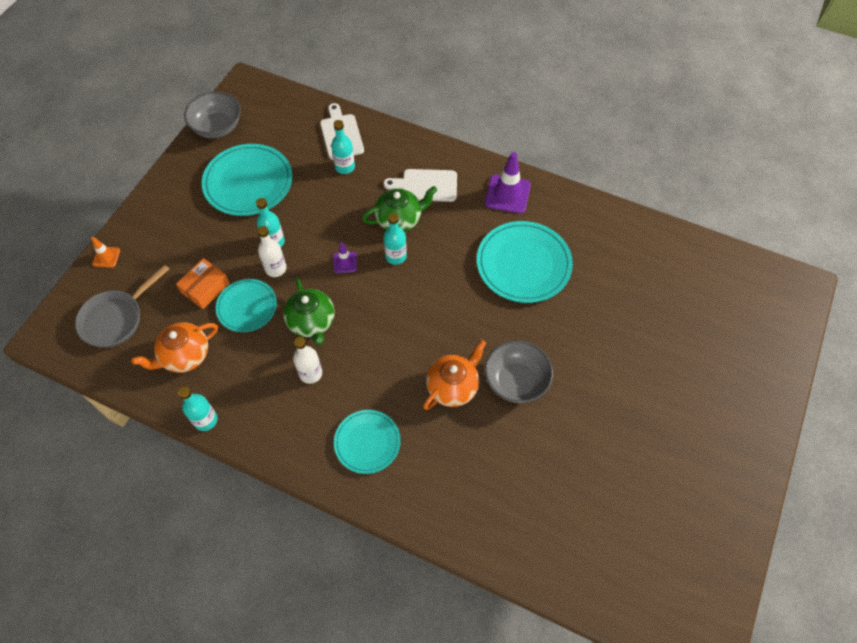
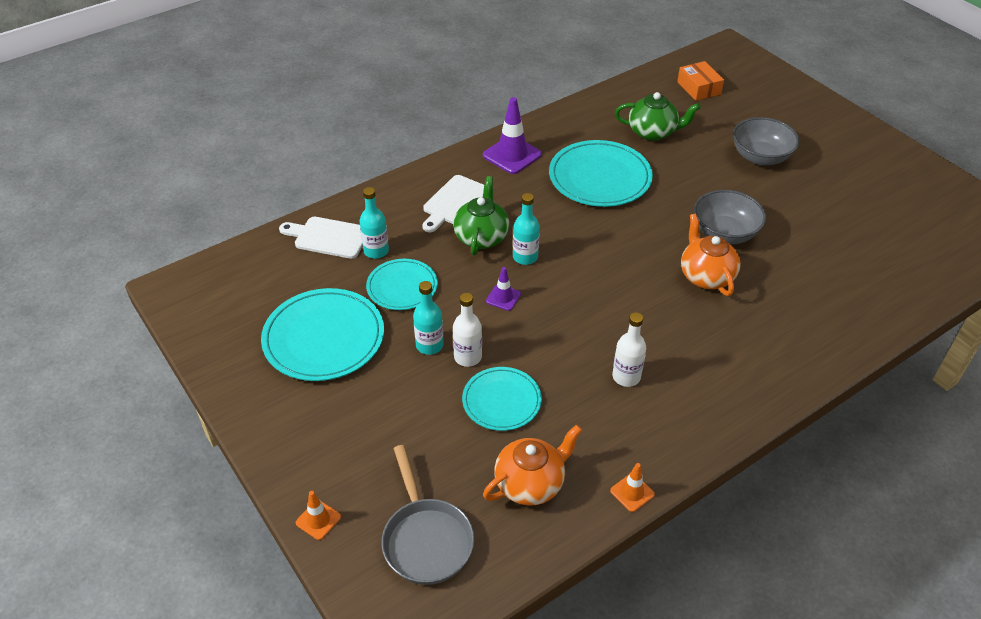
camera: 60 degrees left, 15 degrees down
(185, 356) = (530, 483): orange teapot -> orange teapot turned 120 degrees counterclockwise
(205, 288) = (446, 431): orange box -> orange box (698, 88)
(205, 420) = (632, 492): turquoise bottle -> orange traffic cone
(217, 127) = (212, 337): grey bowl -> grey bowl (760, 157)
(311, 322) = (561, 352): green teapot -> green teapot (653, 132)
(367, 442) = (735, 362): turquoise plate -> turquoise plate (402, 287)

